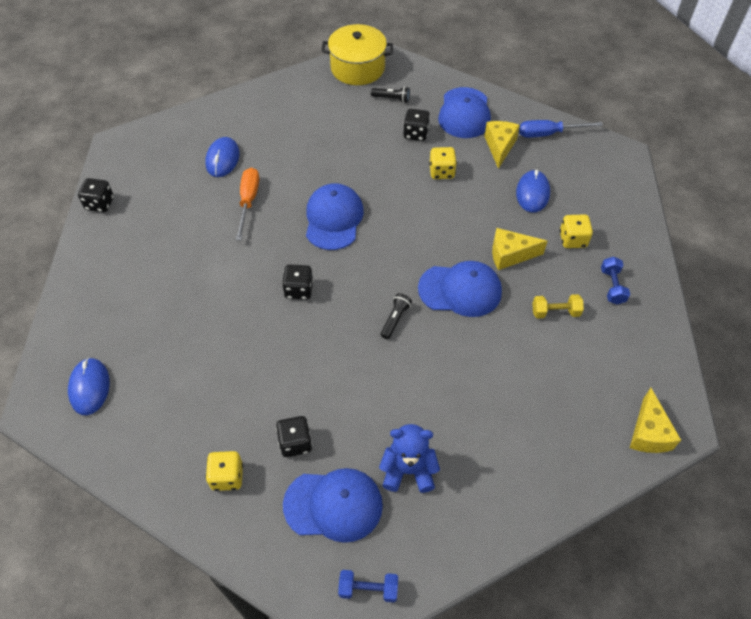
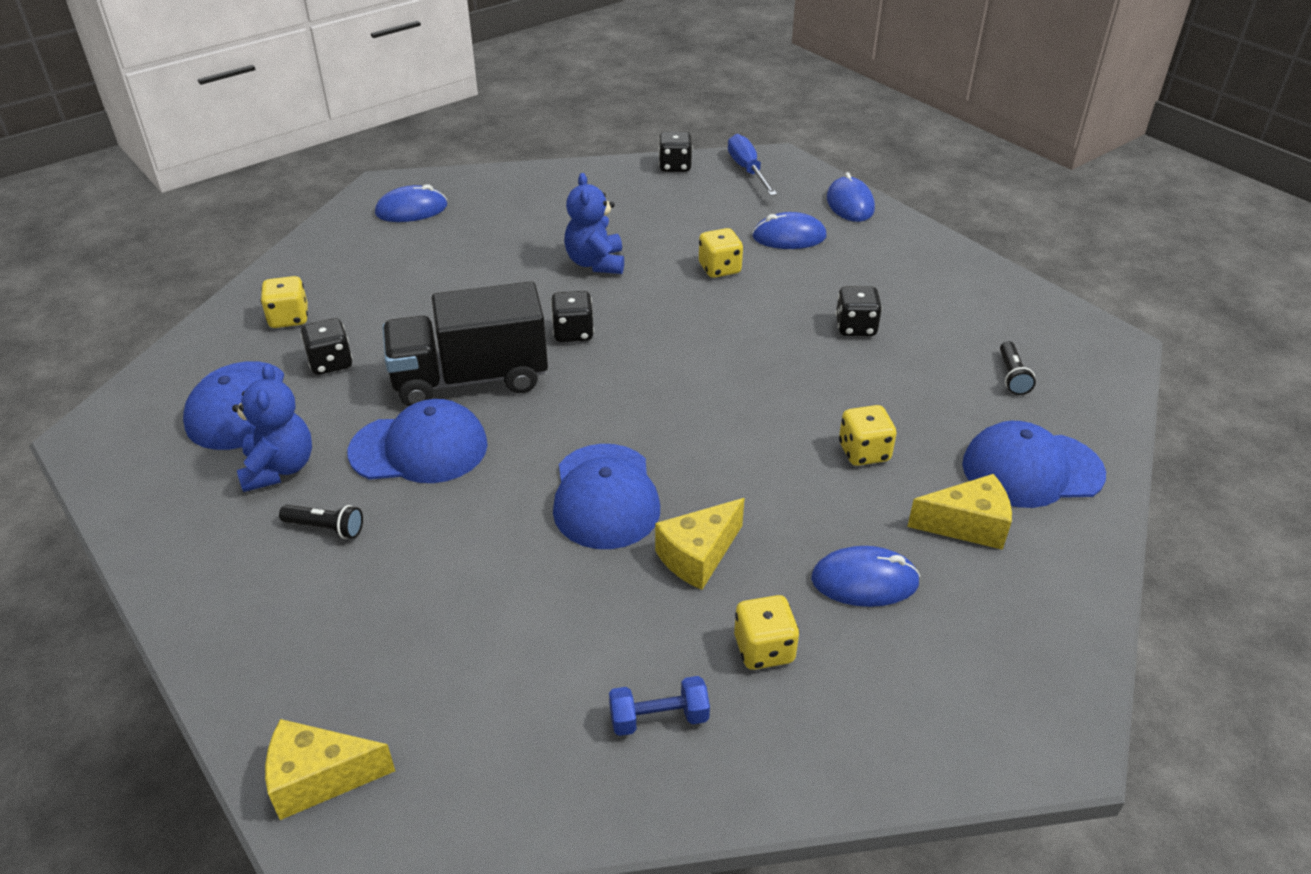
camera: 80 degrees right, 15 degrees down
(194, 120) = (850, 204): none -> blue mouse
(217, 268) = (595, 263): none -> blue teddy bear
(248, 201) = (719, 269): orange screwdriver -> yellow dice
(333, 219) = (713, 347): blue cap -> blue cap (419, 448)
(335, 353) = (470, 379): none -> black truck
(357, 68) = (1063, 330): yellow pot -> none
(368, 589) = (117, 449): blue dumbbell -> none
(395, 319) = (535, 429): black flashlight -> black flashlight (325, 528)
(416, 134) = (941, 413): black dice -> black dice (855, 327)
(510, 255) = (698, 556): yellow cheese -> yellow cheese turned 120 degrees counterclockwise
(548, 134) = (1048, 600): blue screwdriver -> blue screwdriver (747, 170)
(555, 312) = (579, 627): yellow dumbbell -> none

